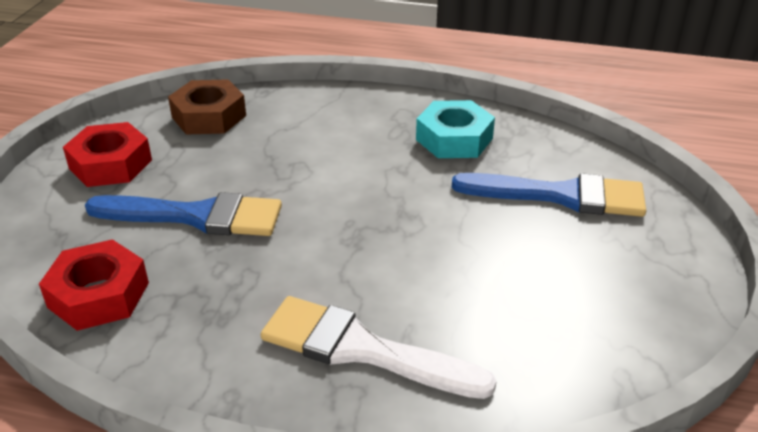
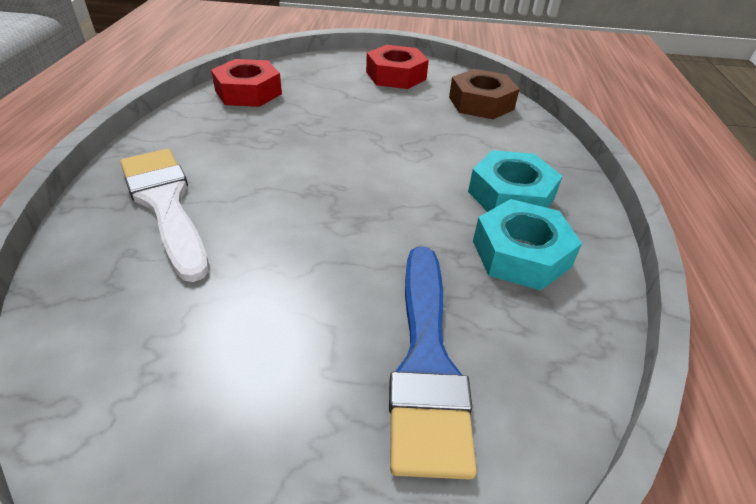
camera: 80 degrees right, 5 degrees up
(196, 216) = (338, 114): blue brush -> none
(362, 349) = (165, 204): white brush -> white brush turned 45 degrees counterclockwise
(379, 129) = (510, 195): none -> turquoise nut

